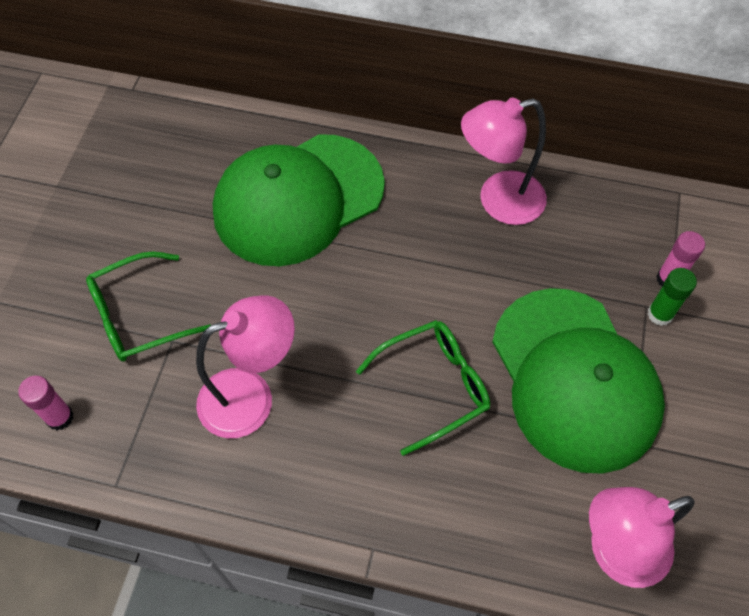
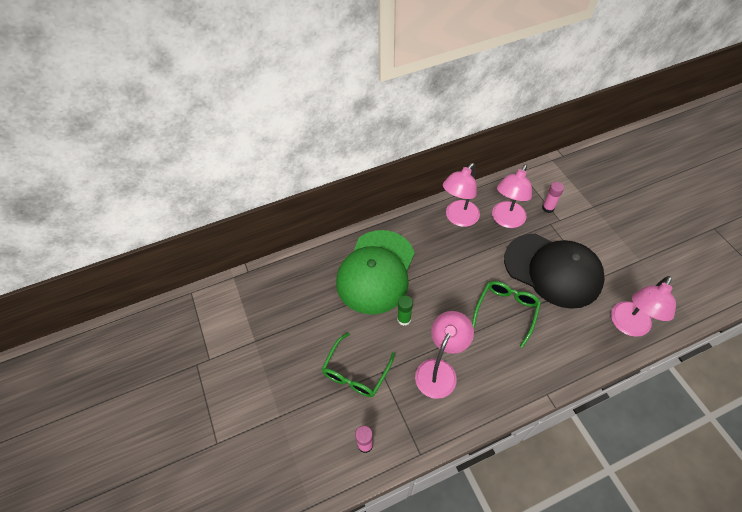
camera: 35 degrees left, 5 degrees down
(574, 252) = (506, 220): none -> pink lamp
(574, 379) = (553, 270): green cap -> black cap
(660, 314) = (557, 224): green glue stick -> green glue stick (404, 319)

